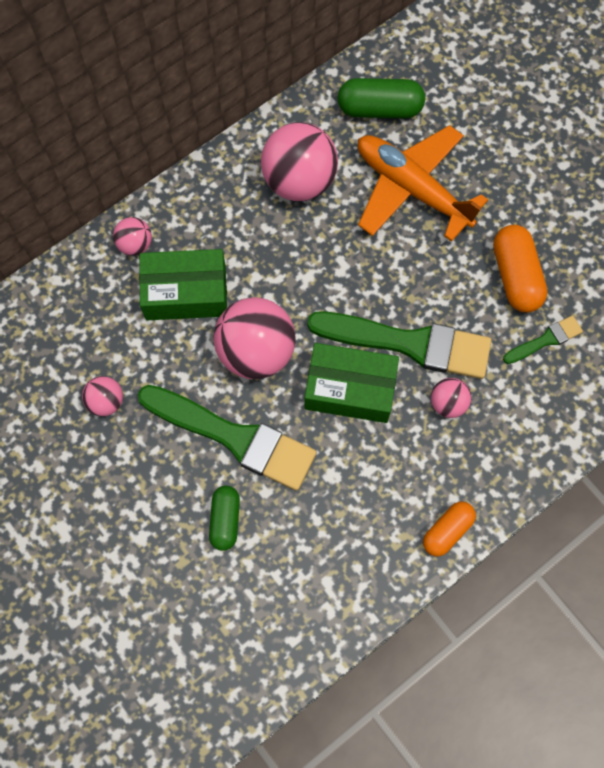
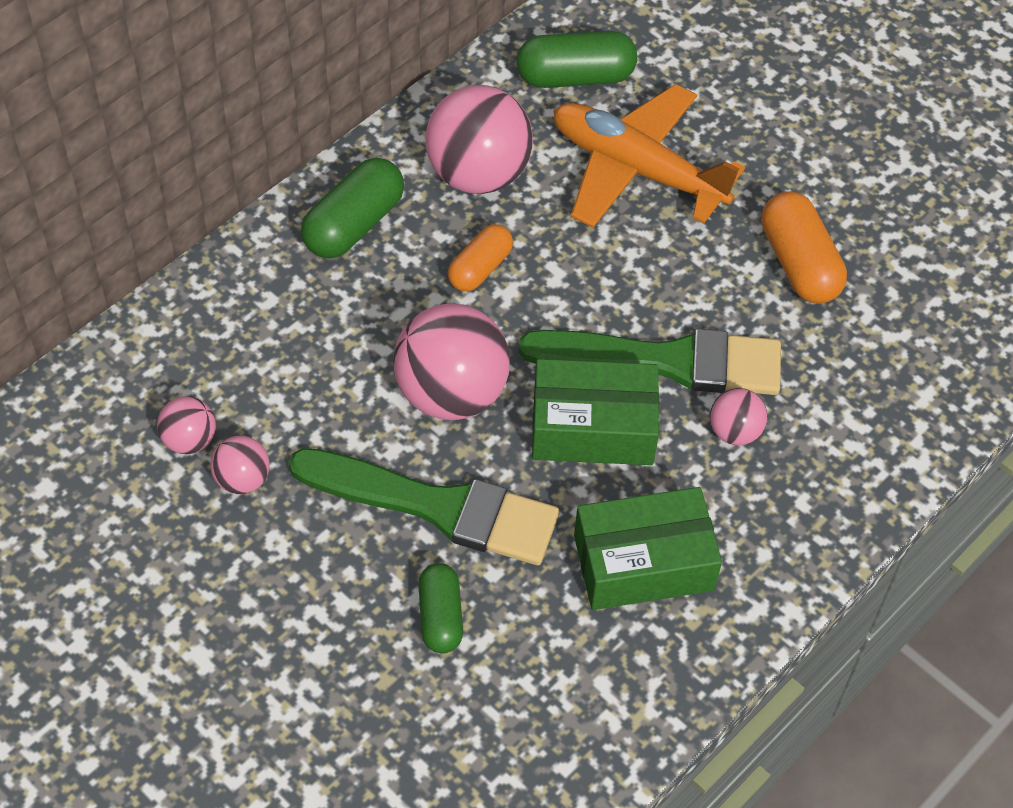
camera: 10 degrees left, 15 degrees down
(135, 244) = (257, 274): pink ball -> pink ball (189, 440)
(186, 293) = (338, 328): green box -> green box (643, 563)
(207, 212) = (354, 224): none -> green capsule
(447, 531) = (763, 595): orange capsule -> orange capsule (480, 268)
(545, 340) = (855, 338): green brush -> none

